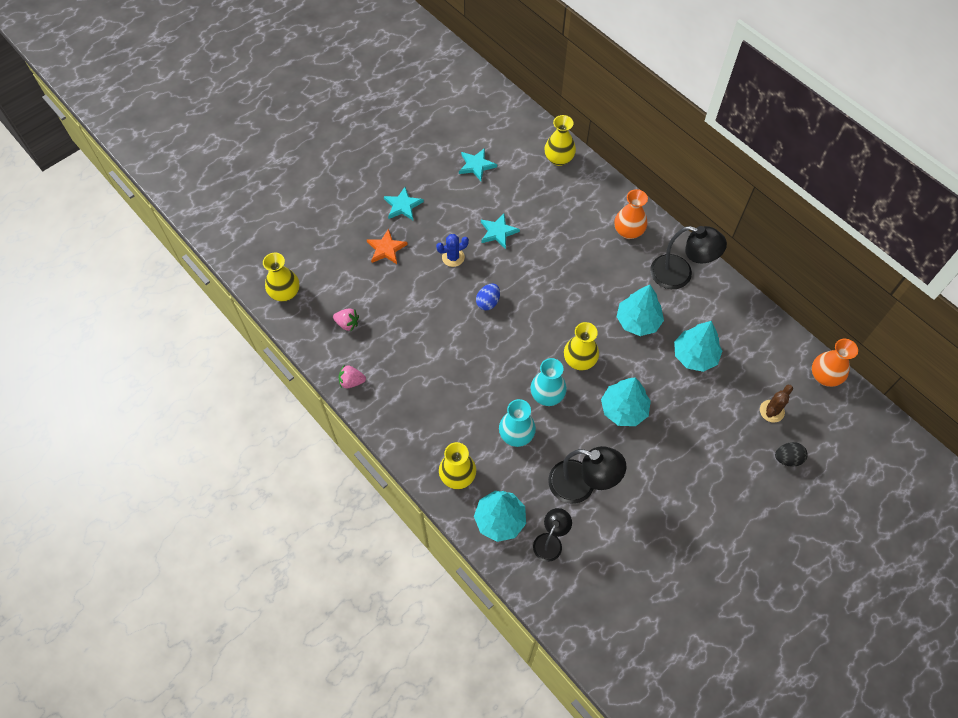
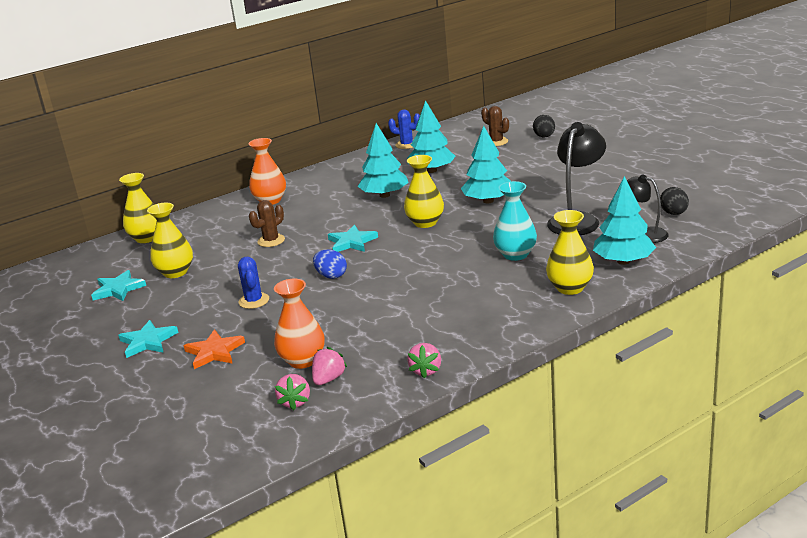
camera: 80 degrees left, 35 degrees down
(285, 293) = (251, 442): yellow vase -> yellow vase (175, 272)
(324, 308) = (295, 402): none -> pink strawberry
(498, 232) = (231, 272): turquoise star -> turquoise star (352, 242)
(547, 395) = (466, 239): turquoise vase -> none
(550, 248) = (271, 241): none -> brown cactus
(592, 571) = (674, 213): none -> black egg
(680, 275) = (336, 177): black lamp -> none
(762, 326) = (407, 145): none -> blue cactus
(824, 376) = (463, 124): orange vase -> orange vase (303, 360)

